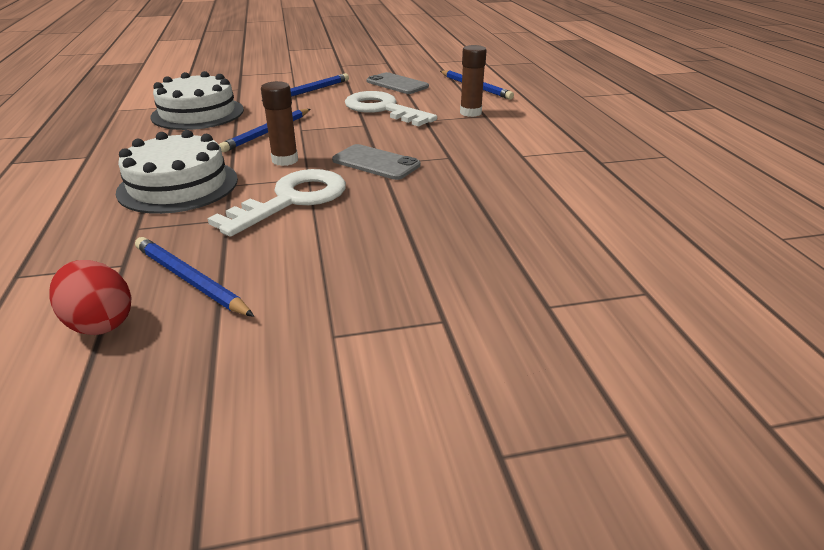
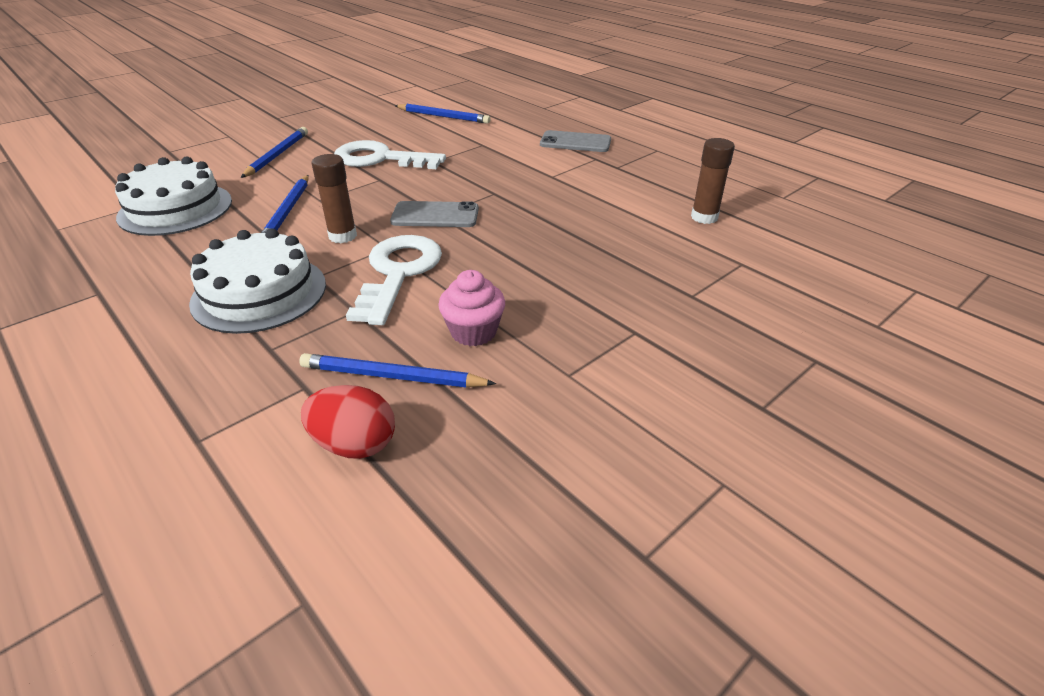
camera: 30 degrees left, 5 degrees up
(294, 267) = (473, 332): none -> pink cupcake
(397, 84) = (363, 128): grey phone -> grey phone (575, 142)
(470, 113) = (467, 144): brown glue stick -> brown glue stick (704, 217)

